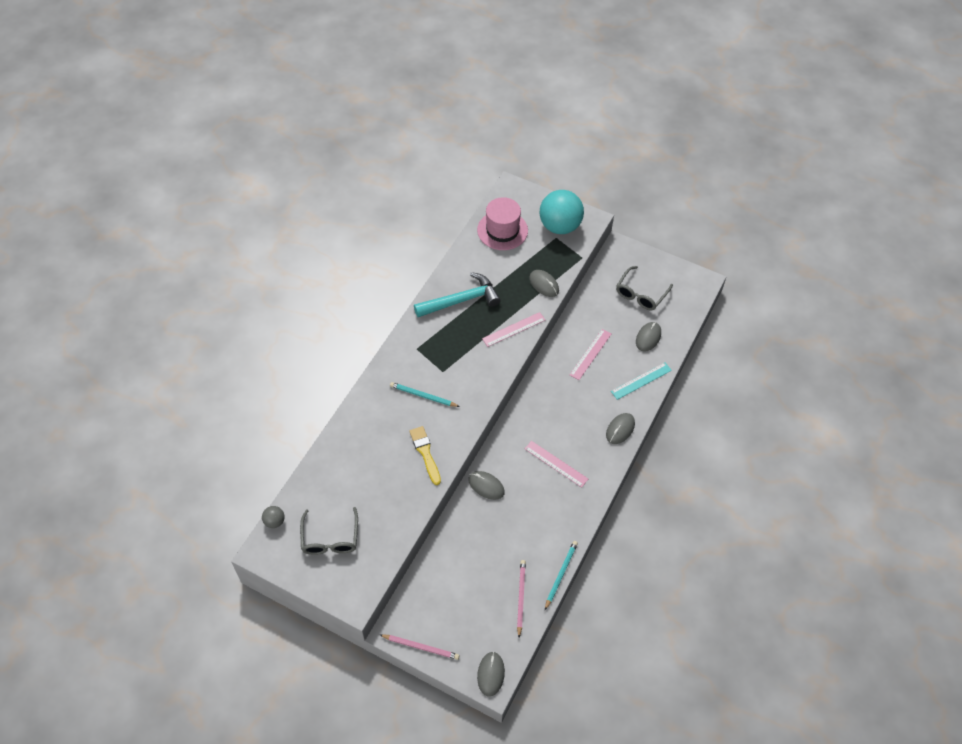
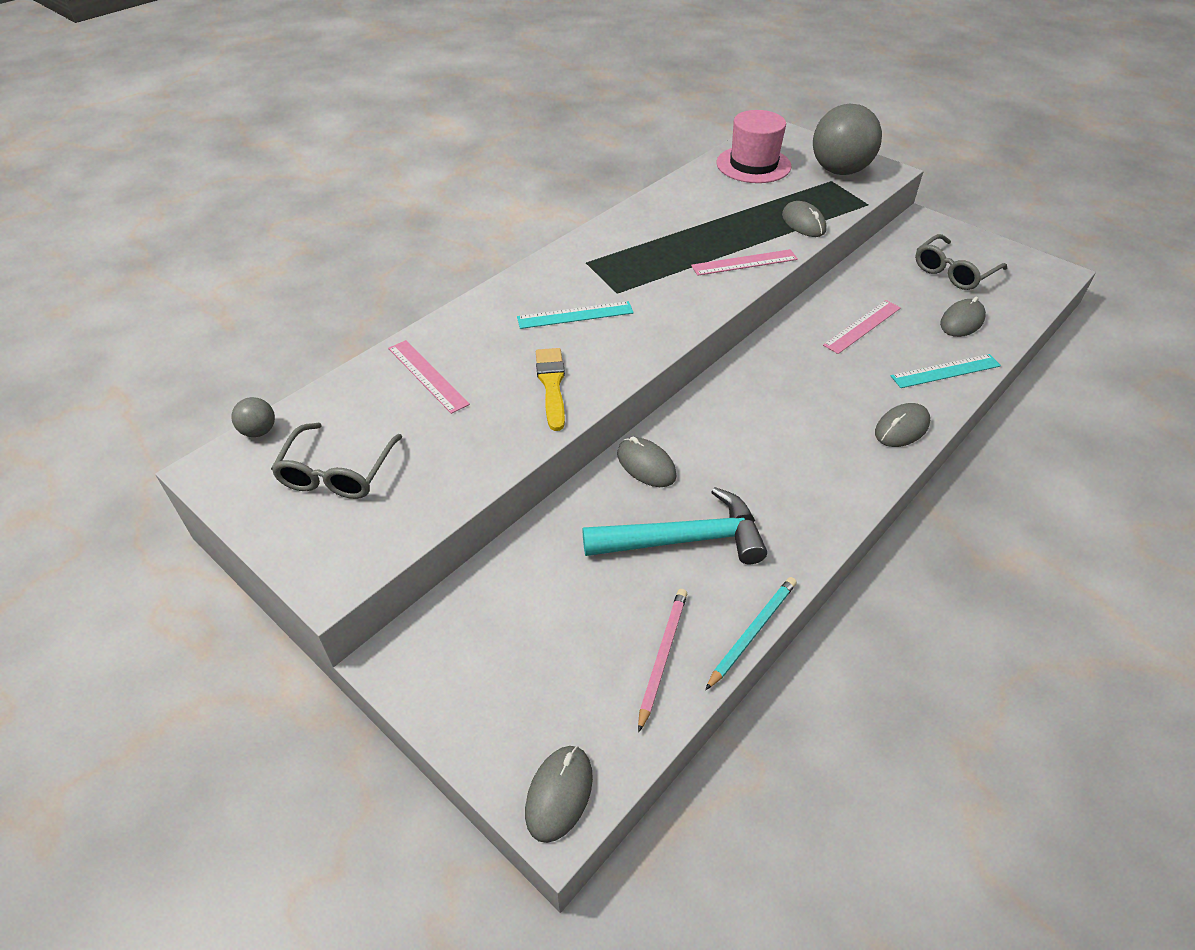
camera: 15 degrees right, 10 degrees down
(421, 647) = (435, 704): pink pencil -> none
(423, 396) = (575, 315): turquoise pencil -> turquoise ruler
(461, 300) = (672, 222): turquoise hammer -> turquoise hammer (684, 539)
(556, 464) = (778, 456): pink ruler -> pink ruler (427, 375)
(560, 226) = (839, 171): turquoise ball -> grey ball

